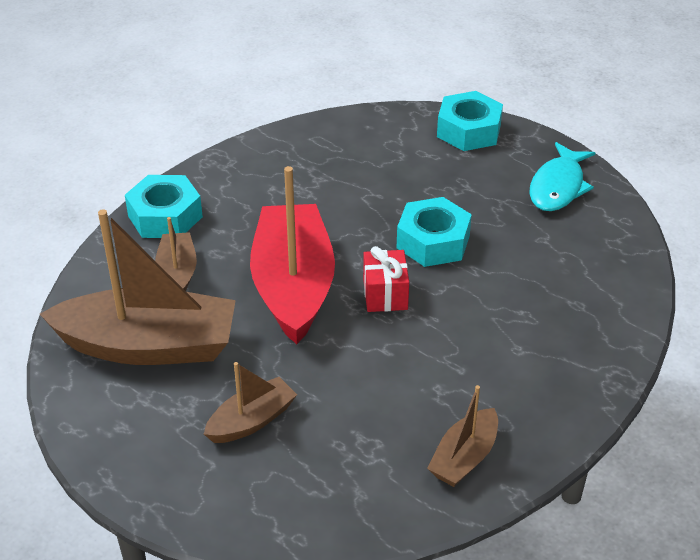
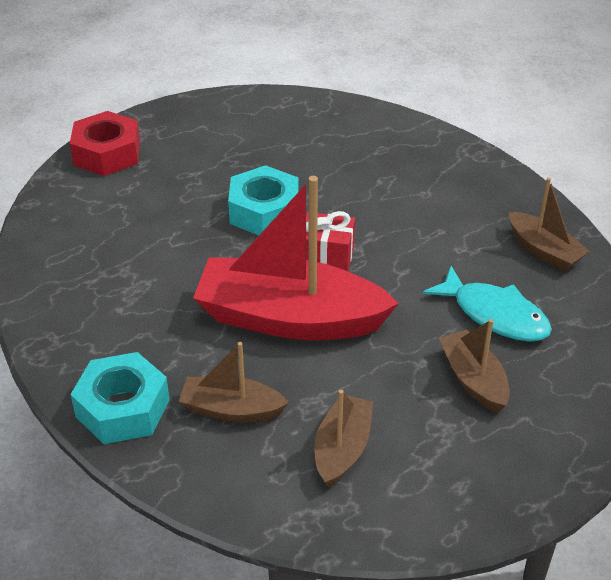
camera: 75 degrees left, 0 degrees up
(149, 345) = (342, 449): brown boat -> brown boat, size x0.50
(469, 130) = (107, 153): turquoise nut -> red nut
(558, 187) = (223, 122): turquoise fish -> turquoise fish (495, 315)

